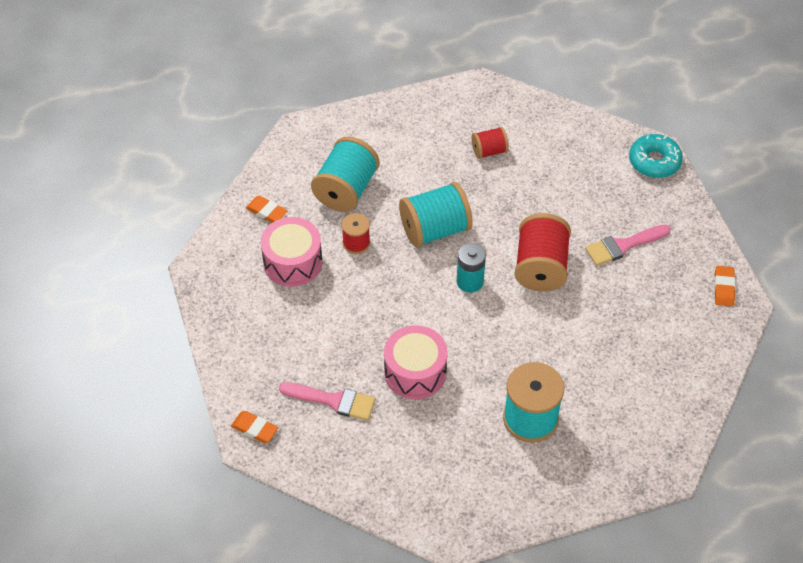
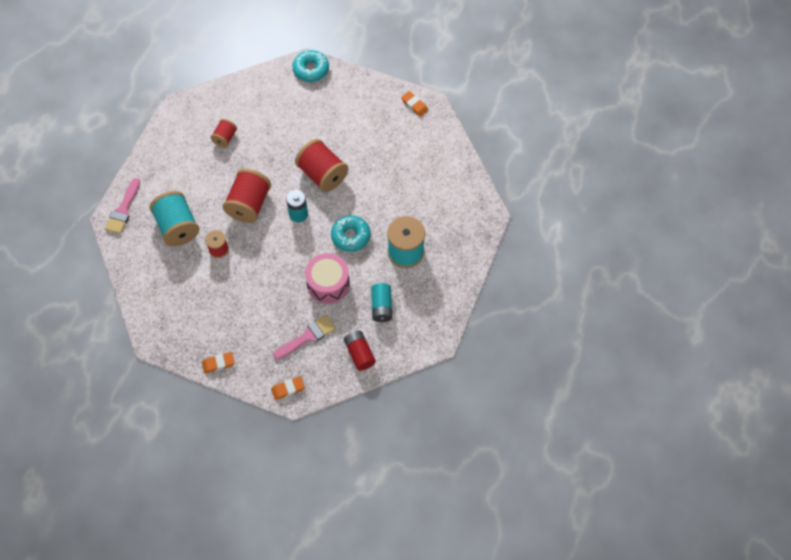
camera: 50 degrees left, 10 degrees up
(266, 211) = (151, 278): orange eraser -> orange eraser (218, 363)
(293, 262) = (199, 290): pink drum -> none
(360, 467) = (359, 353): none -> red battery
(435, 229) = (249, 204): turquoise spool -> red spool
(439, 446) = (381, 306): none -> turquoise battery
(494, 350) = (351, 236): none -> turquoise donut
(623, 246) = (347, 127): pink brush -> pink brush (123, 210)

